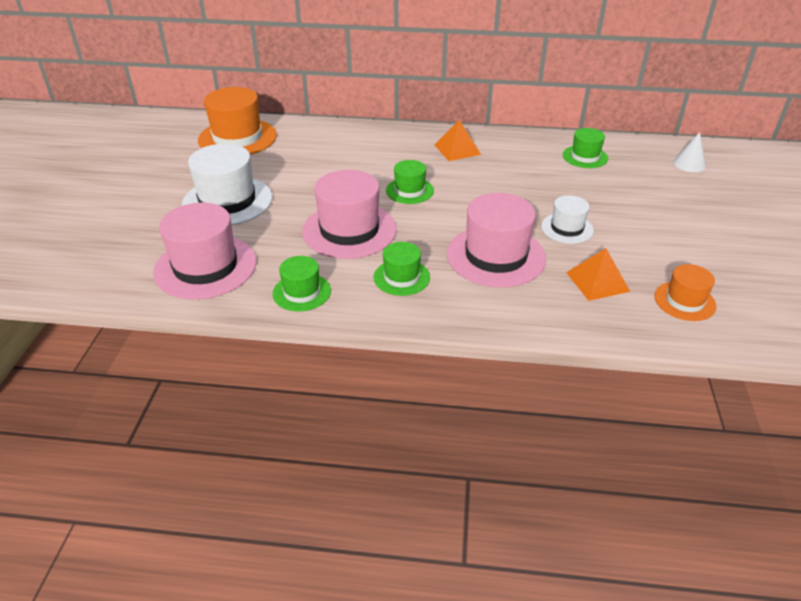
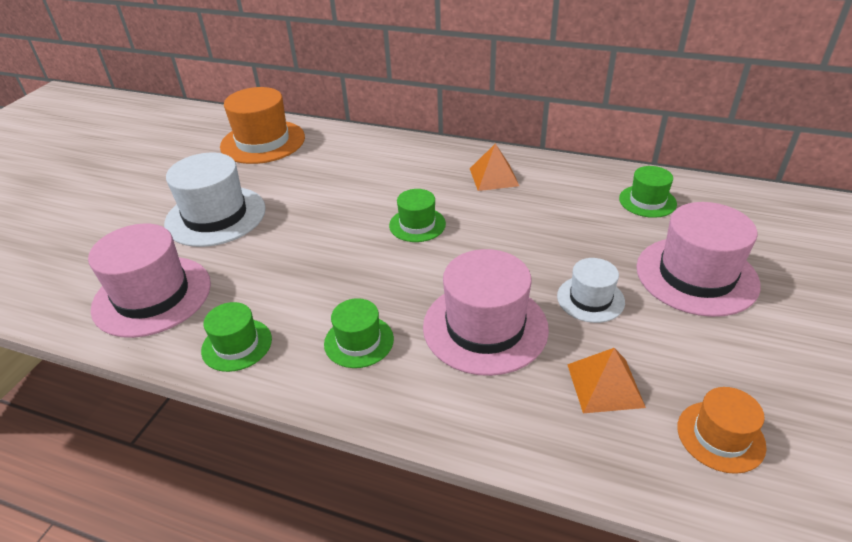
camera: 15 degrees right, 0 degrees up
(349, 230) = (327, 268): pink hat -> pink hat (696, 275)
(689, 164) = (785, 225): white cone -> none

